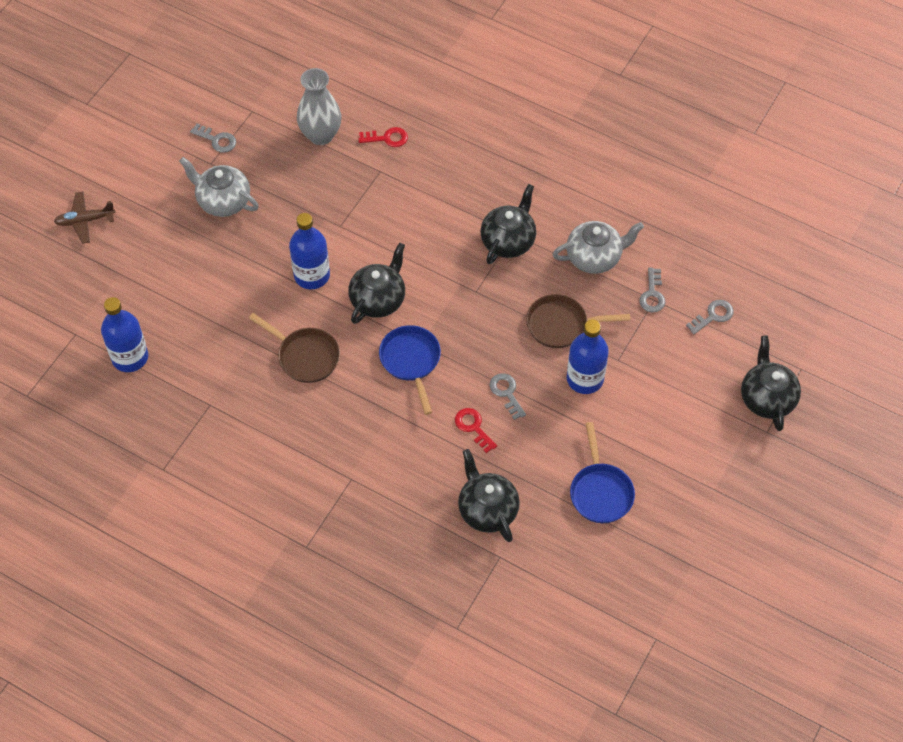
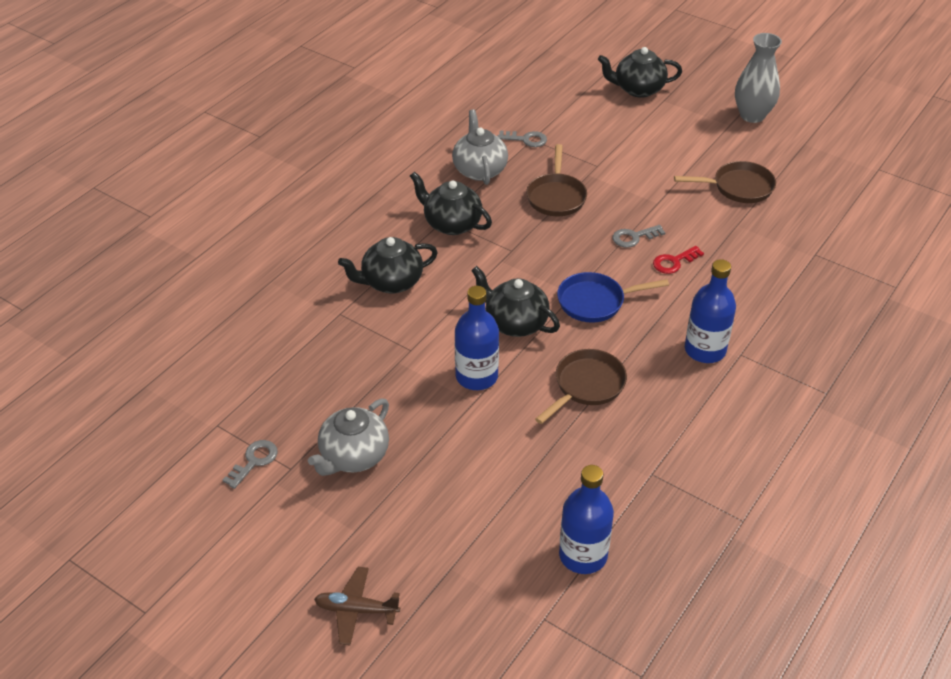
camera: 85 degrees left, 15 degrees down
(85, 220) = (356, 610): brown plane -> brown plane turned 105 degrees clockwise
(321, 135) = (274, 361): grey vase -> grey vase (752, 115)
(387, 138) = (294, 305): red key -> none
(487, 509) = (765, 258): black teapot -> black teapot (391, 282)
(585, 379) = (618, 187): blue bottle -> blue bottle (705, 350)
(600, 491) = (738, 187): blue pan -> brown pan
(713, 316) = (552, 108): grey key -> none

